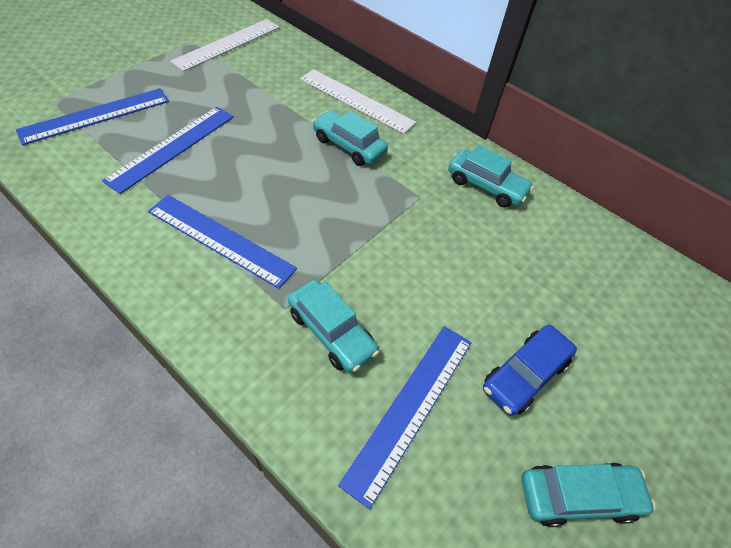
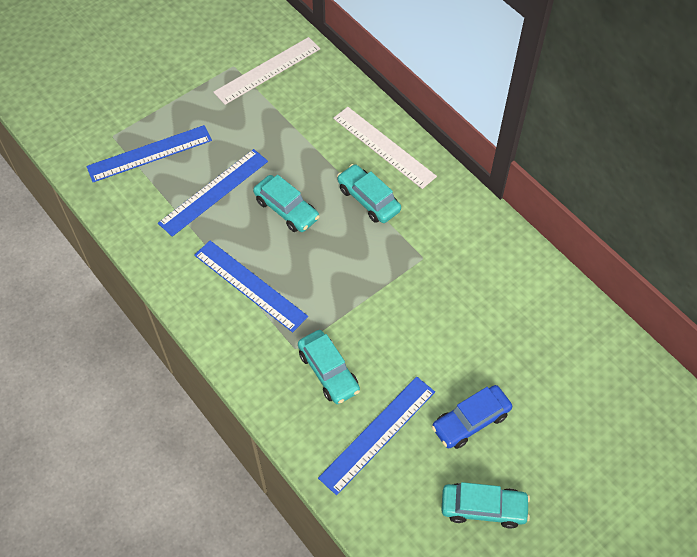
camera: 15 degrees right, 5 degrees up
(486, 186) = (486, 251): turquoise car -> turquoise car (286, 209)

